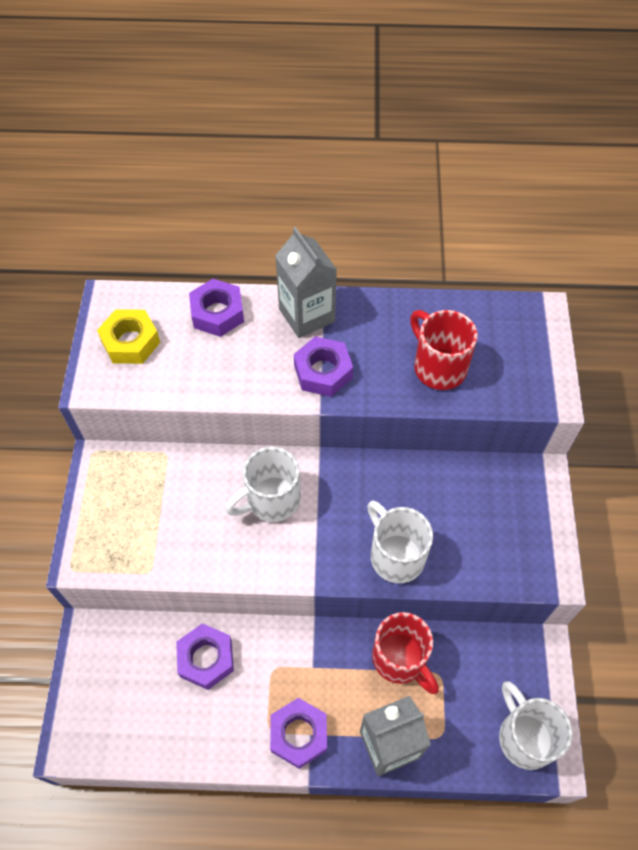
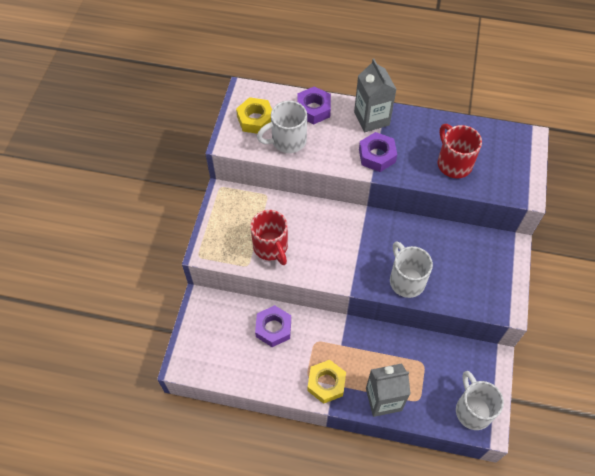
camera: 10 degrees right, 0 degrees up
(271, 500) = (330, 234): white mug -> white mug (287, 141)
(299, 734) = (326, 383): purple nut -> yellow nut
(400, 659) = (399, 349): red mug -> red mug (271, 247)

